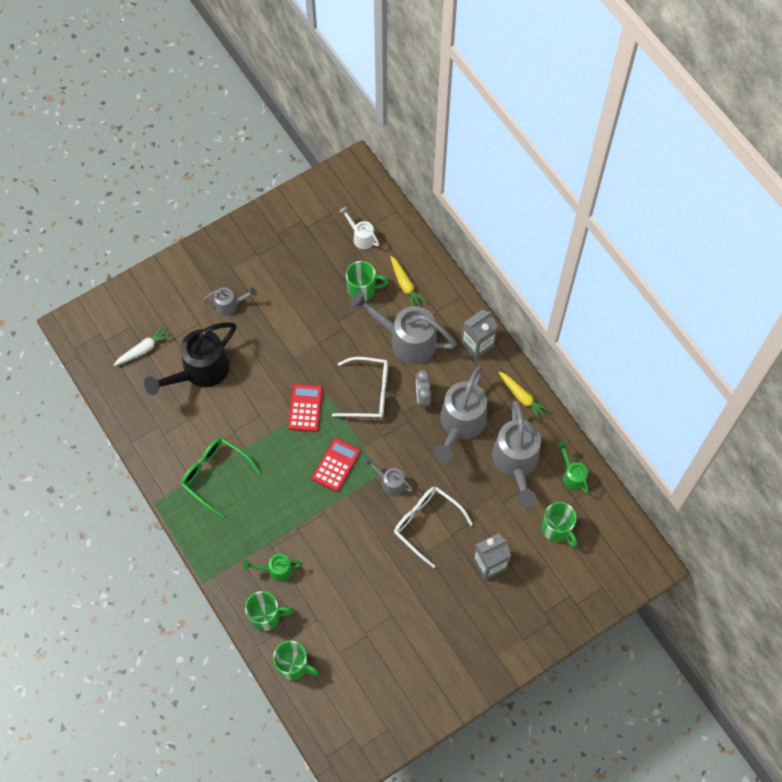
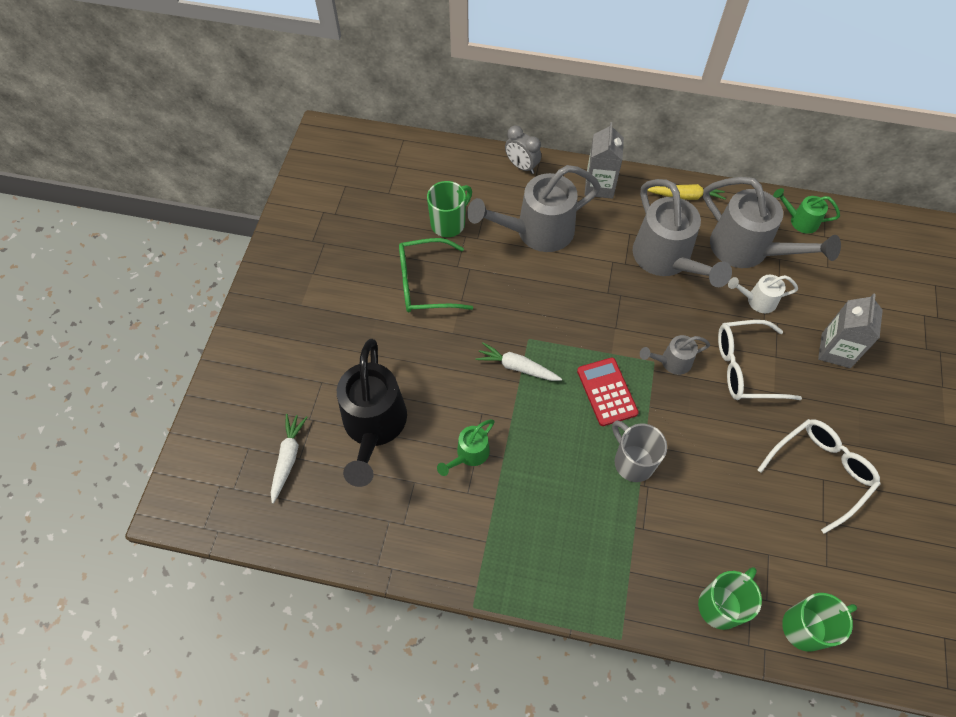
camera: 45 degrees left, 5 degrees down
(215, 475) = (505, 513): green glasses -> green glasses (426, 284)
(230, 305) = (335, 339): grey watering can -> none
(276, 570) = (673, 547): green watering can -> green watering can (469, 454)
(305, 408) = (517, 367): red calculator -> white carrot
(306, 512) = (633, 462): none -> grey mug
(361, 237) = (396, 183): white watering can -> white watering can (757, 300)
(368, 392) = (557, 303): white glasses -> white glasses (820, 472)
(405, 285) = (482, 189): yellow carrot -> none
(423, 397) = (608, 266): grey clock -> grey clock (521, 166)
(557, 529) = (845, 272): green mug -> none

